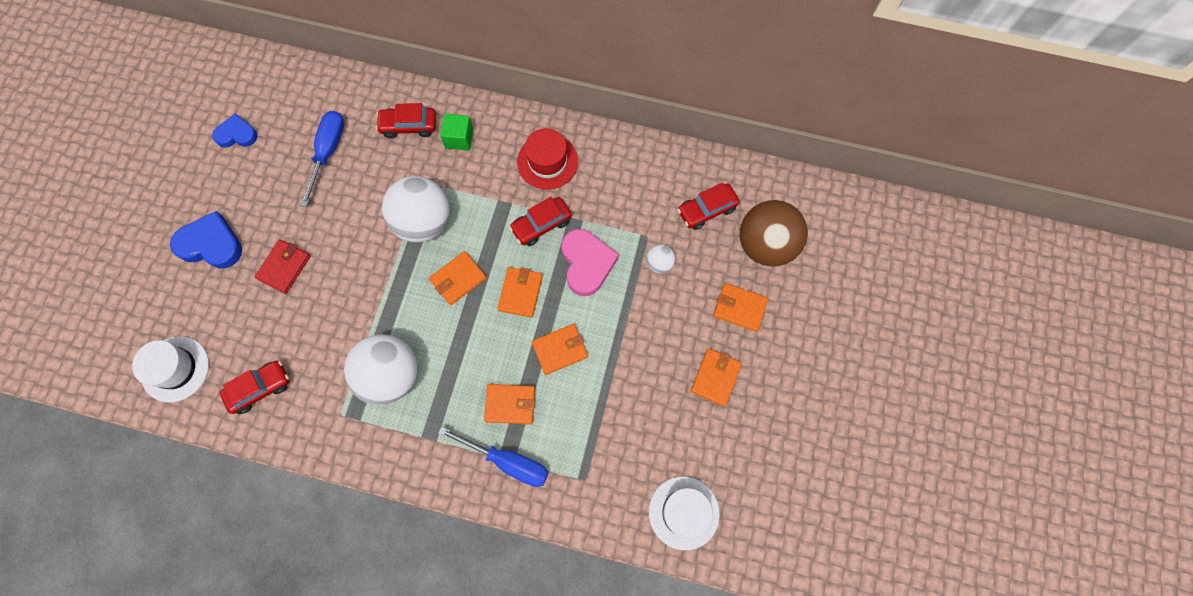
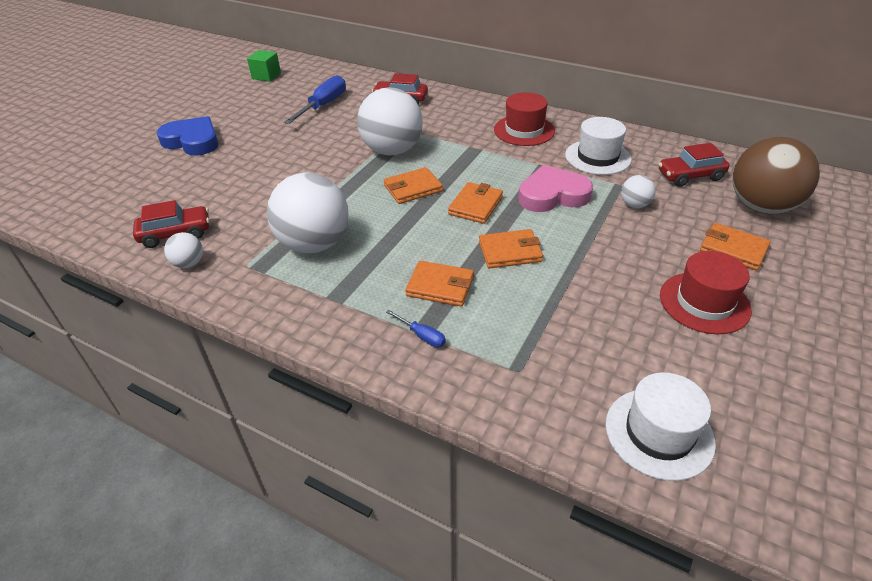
camera: 15 degrees right, 30 degrees down
(175, 369) = (105, 209): white hat -> white hat (597, 157)
(237, 134) = (252, 90): blue heart -> none
(284, 267) = (248, 161): red wallet -> none
(290, 423) = (189, 263): none -> white ball
(459, 138) = (443, 110): green cube -> green cube (266, 76)
(508, 461) = (422, 336): blue screwdriver -> blue screwdriver, size x0.48
(541, 225) = (509, 165): red car -> none
(587, 263) = (552, 195): pink heart -> pink heart turned 105 degrees counterclockwise
(715, 377) = (704, 302): orange wallet -> red hat

